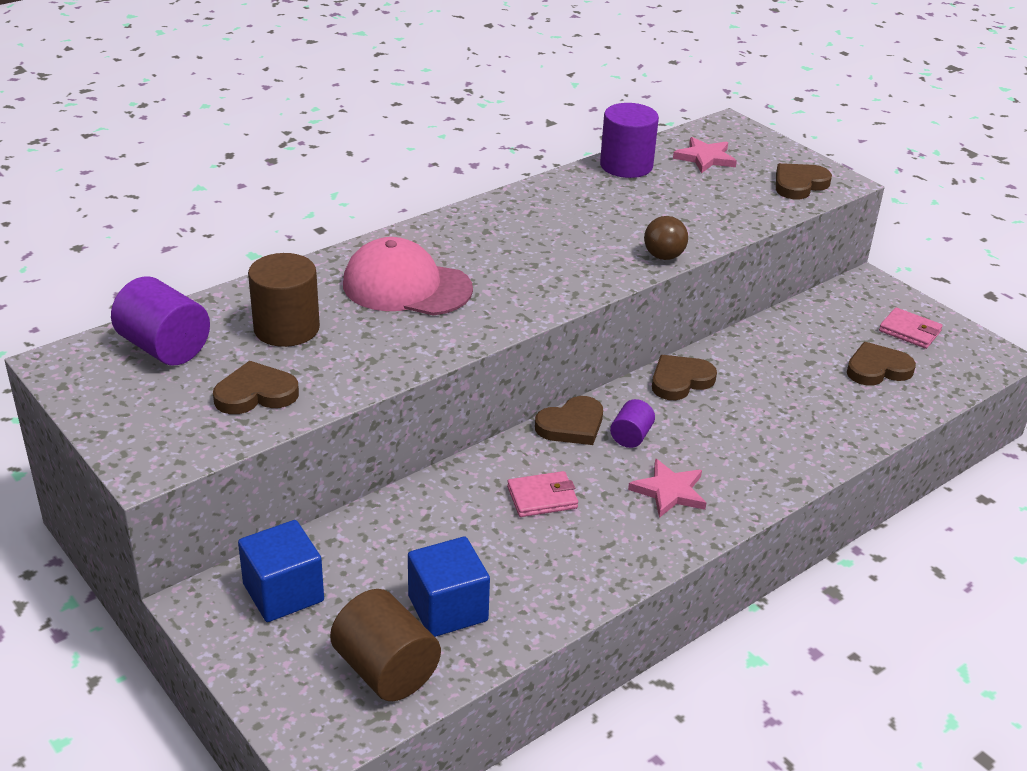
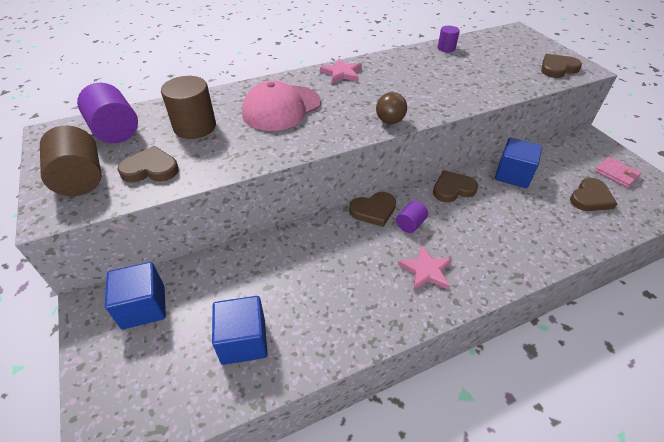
camera: 15 degrees right, 10 degrees up
(386, 670) = (180, 387): brown cylinder -> brown cylinder (81, 179)
(406, 287) = (281, 108): pink cap -> pink cap turned 75 degrees counterclockwise
(542, 497) = (338, 261): pink wallet -> none
(626, 165) = (446, 48): purple cylinder -> purple cylinder, size x0.55
(663, 256) = (455, 106): brown ball -> brown ball (389, 121)
(705, 158) = (497, 48): pink star -> pink star (342, 73)
(763, 350) = (513, 175): none -> blue cube
(877, 369) = (590, 198): brown heart -> brown heart turned 135 degrees clockwise

